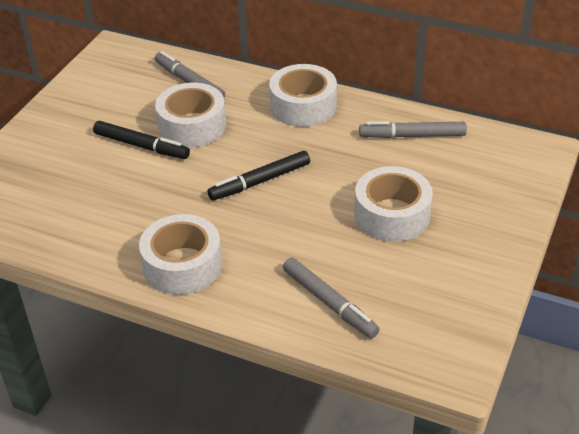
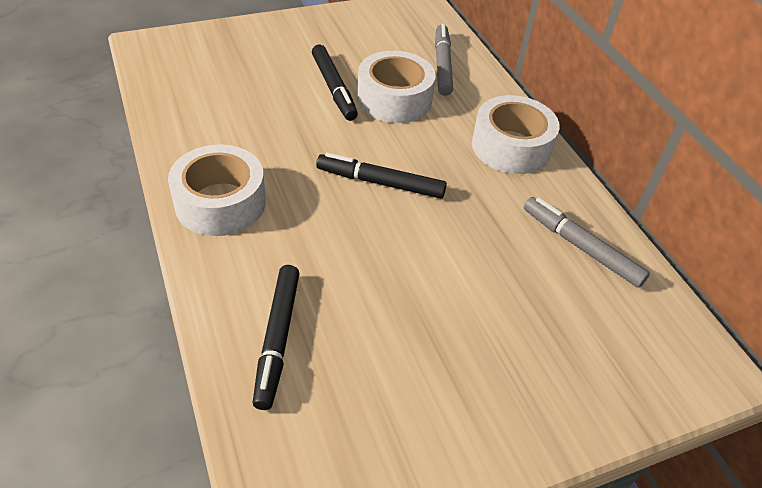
camera: 40 degrees right, 5 degrees up
(329, 303) = (278, 339): grey marker -> black marker
(392, 215) = (453, 306): white tape -> none

